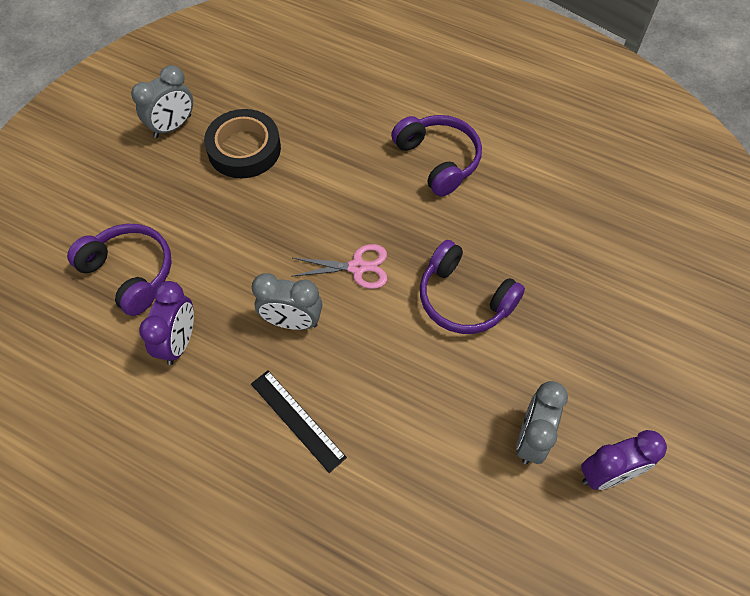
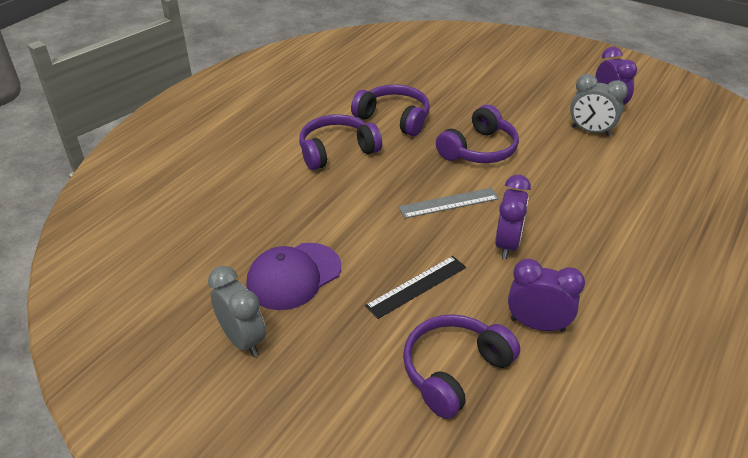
camera: 85 degrees left, 20 degrees down
(244, 149) = (294, 276): black tape -> purple cap
(292, 322) = (507, 244): grey clock -> purple clock
(297, 420) = (603, 243): black ruler -> black ruler (417, 286)
(357, 267) = (449, 203): pink scissors -> grey ruler
(515, 209) = (394, 118): none -> purple headphones

